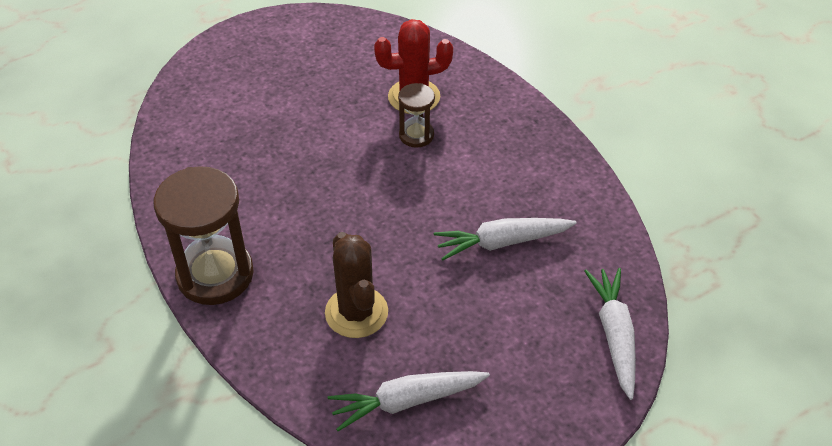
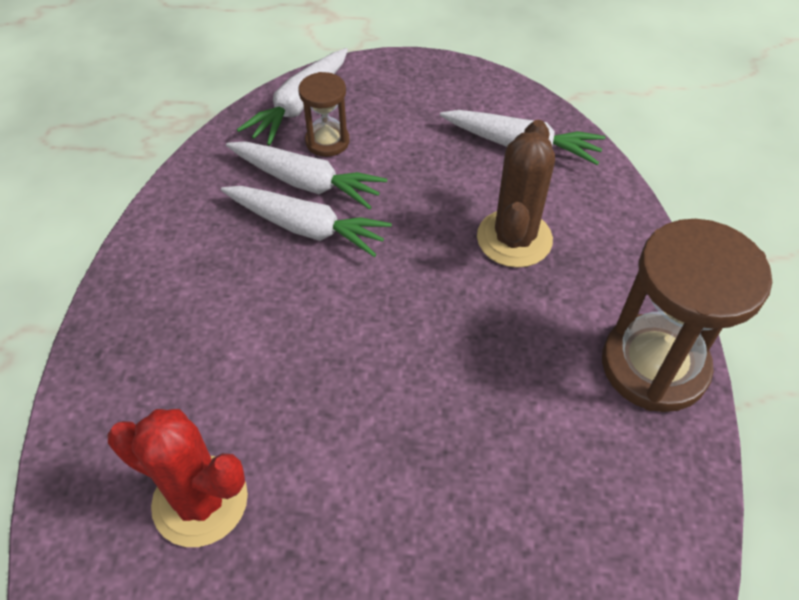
camera: 145 degrees left, 5 degrees up
(416, 135) = (262, 425): brown hourglass -> brown hourglass (327, 141)
(536, 273) = (306, 182): none -> white carrot

